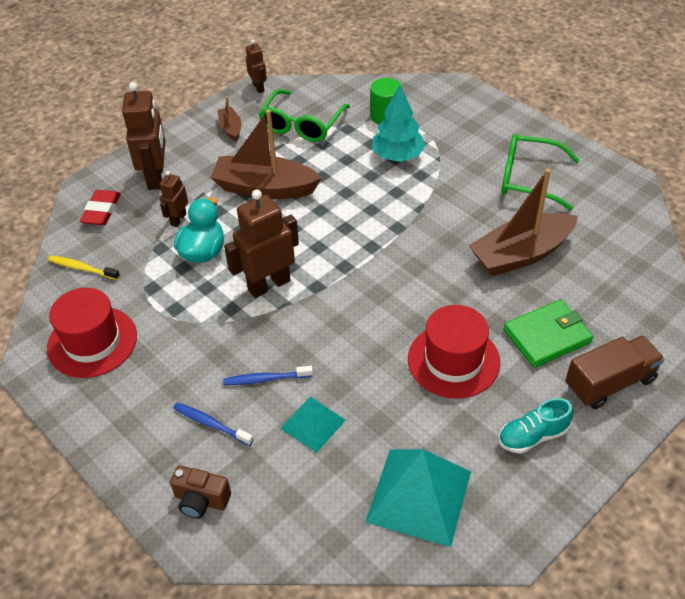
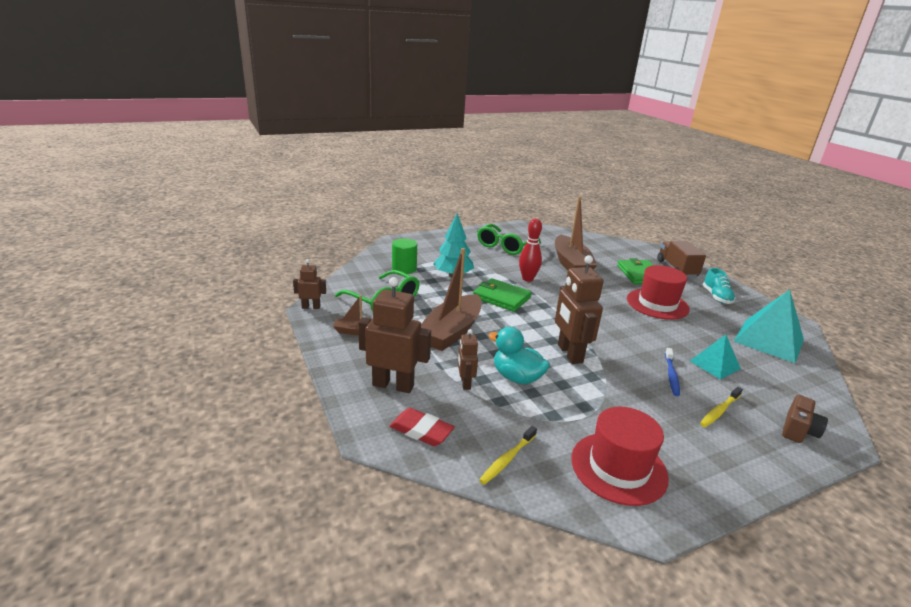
camera: 75 degrees left, 20 degrees down
(178, 219) = (465, 383): brown robot -> brown robot turned 45 degrees clockwise
(211, 424) = (719, 411): blue toothbrush -> yellow toothbrush
(367, 207) = (501, 297): none -> green wallet
(436, 220) = (527, 279): none -> red bowling pin

